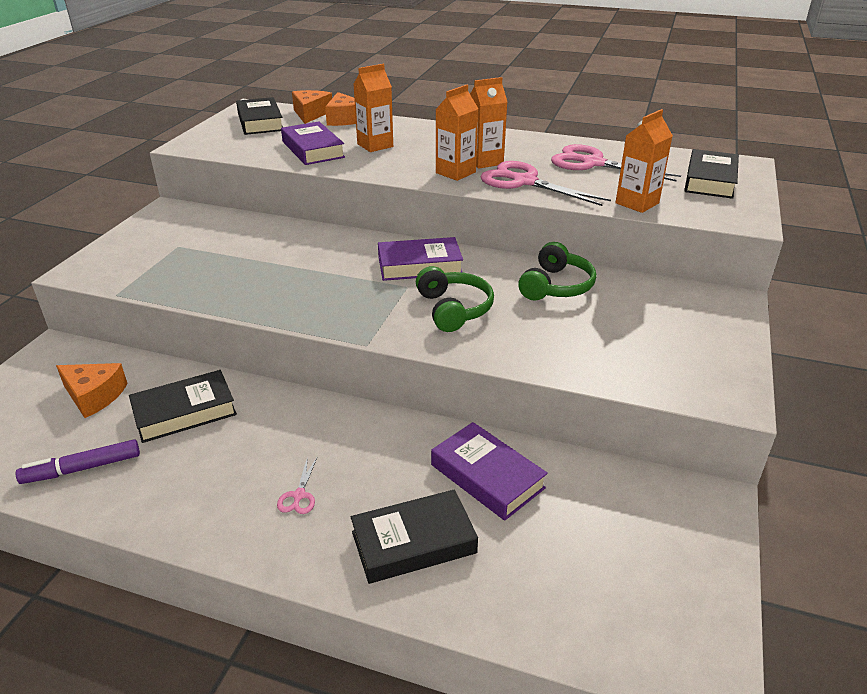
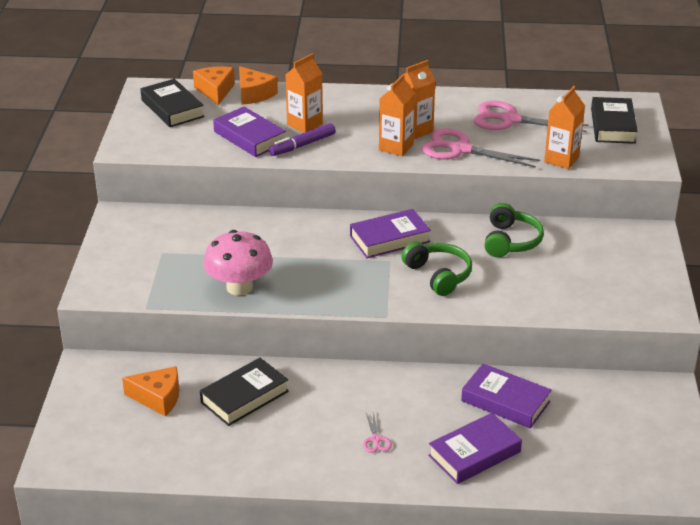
camera: 15 degrees left, 0 degrees up
(82, 468) = (196, 452): purple marker -> purple marker (302, 145)
(227, 289) = (239, 287): none -> pink mushroom
(413, 542) = (474, 454): black book -> purple book

